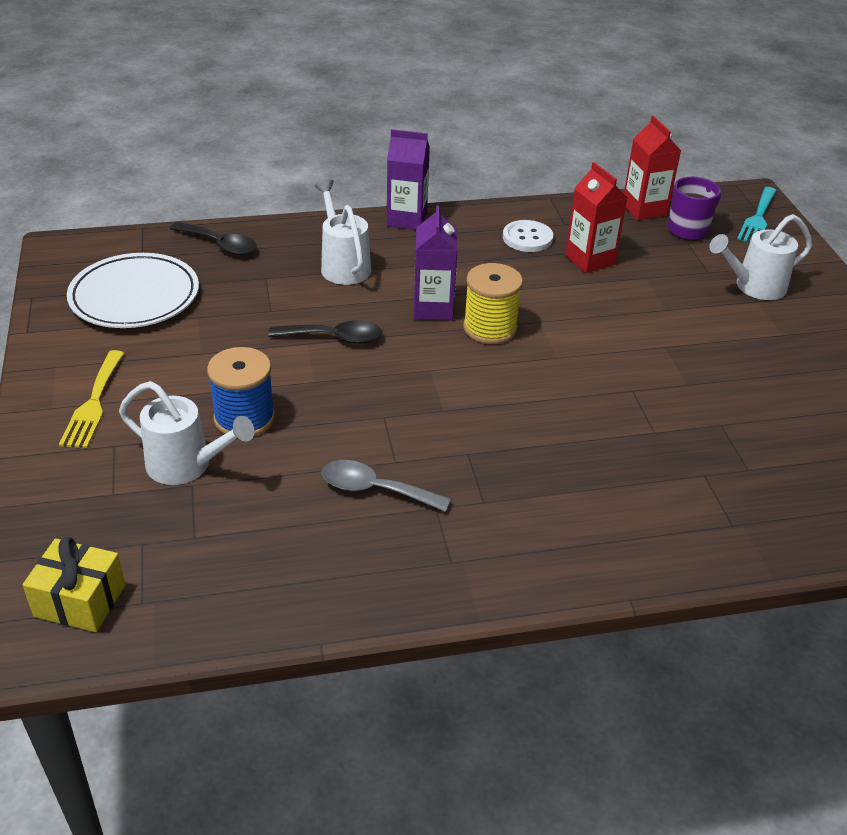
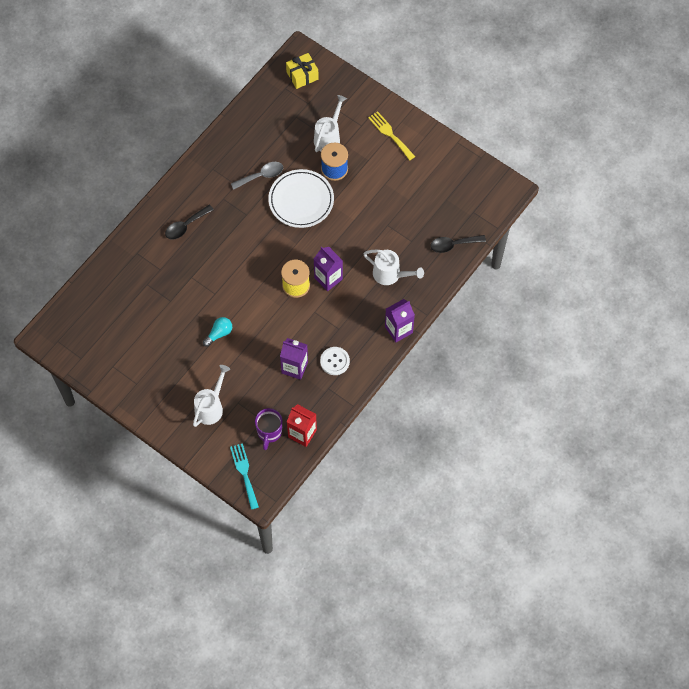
camera: 140 degrees right, 25 degrees up
(135, 296) = (445, 189): white plate -> white plate (301, 200)
(187, 466) = (329, 137): white watering can -> white watering can turned 135 degrees clockwise
(334, 338) = (347, 231): black spoon -> black spoon (185, 226)
(590, 260) = (294, 367): red carton -> purple carton
(670, 345) = (219, 333): none -> turquoise light bulb

